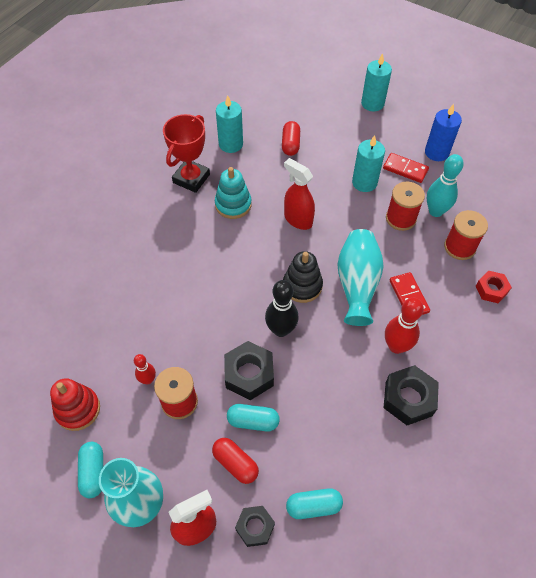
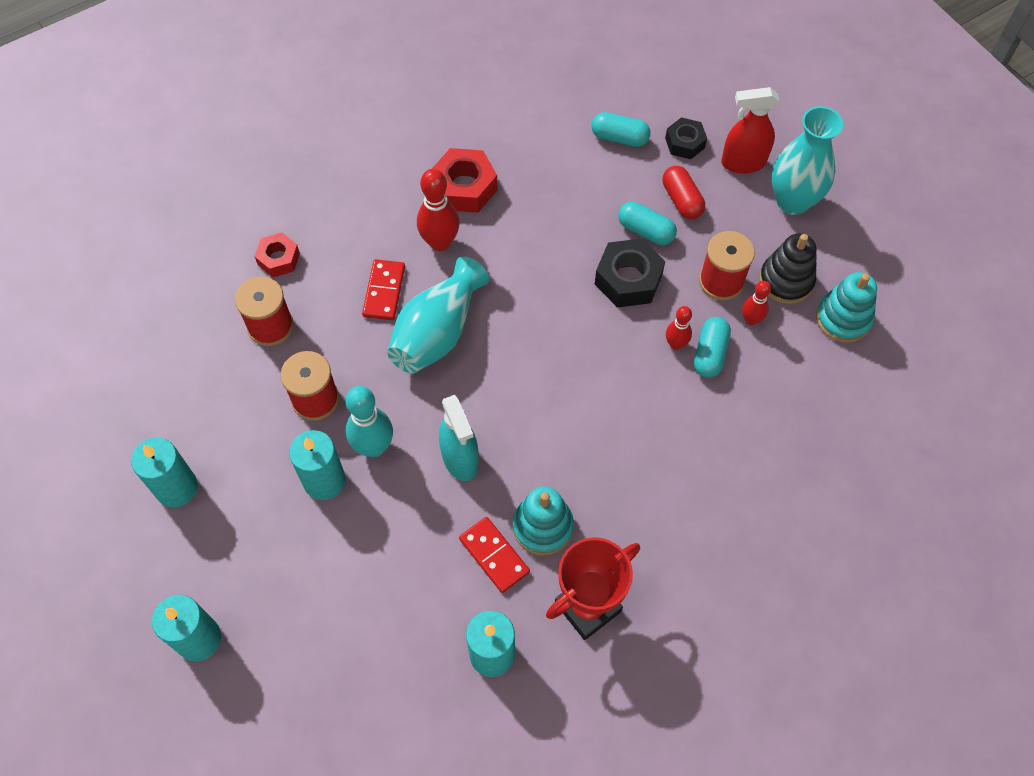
camera: 155 degrees left, 5 degrees up
(78, 409) = (843, 318): red stacking toy -> turquoise stacking toy
(93, 472) = (837, 248): turquoise capsule -> turquoise capsule (710, 353)
(196, 339) = (675, 344): none -> red bowling pin
(281, 330) = (565, 314): black bowling pin -> none
(290, 144) = (393, 608): red capsule -> none
(298, 219) = (460, 459): red spray bottle -> turquoise spray bottle
(302, 286) = (509, 358): black stacking toy -> black stacking toy (786, 281)
(405, 169) = (247, 478): red domino -> red domino (494, 555)
(408, 398) = (464, 187): black nut -> red nut
(435, 211) = (259, 390): turquoise bowling pin -> turquoise bowling pin (374, 447)
(436, 152) = (176, 488): blue candle -> turquoise candle

